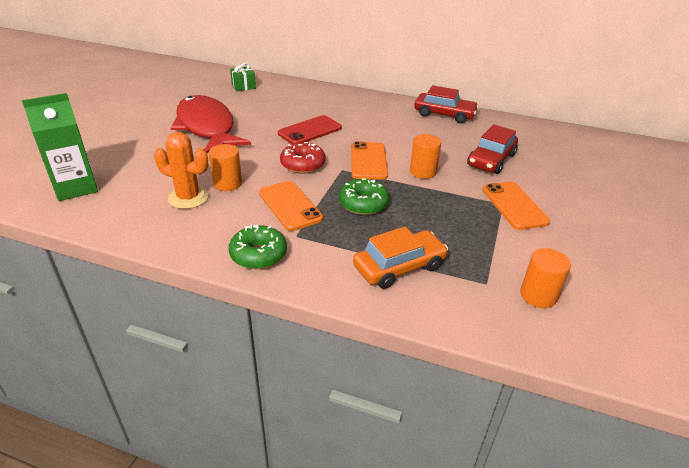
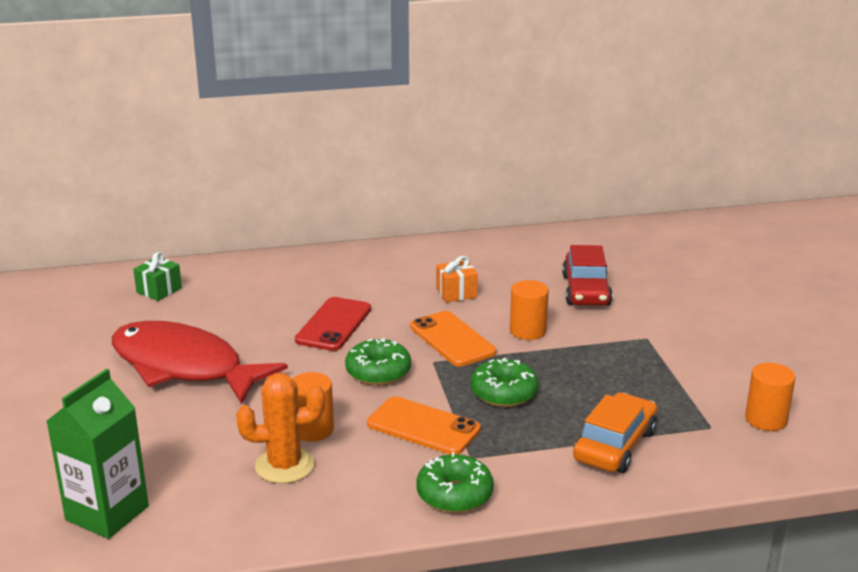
camera: 30 degrees left, 10 degrees down
(303, 165) = (378, 372): red donut -> green donut
(402, 135) = (456, 293): none -> orange gift
(444, 114) = (476, 249): red car -> none
(514, 205) = (660, 335): orange phone -> none

